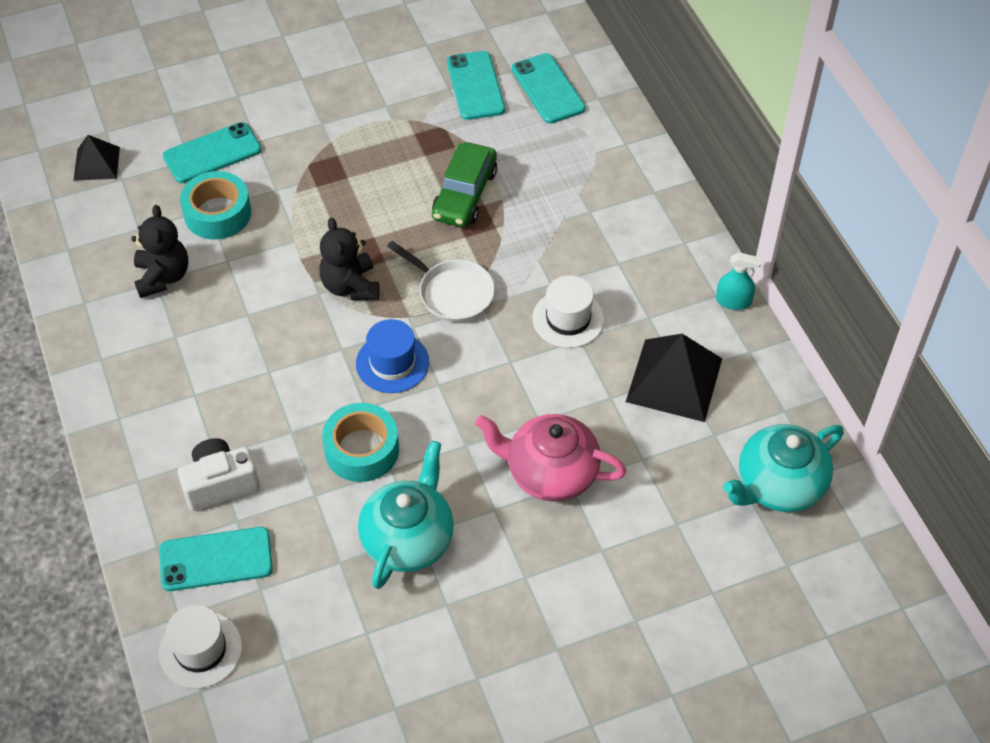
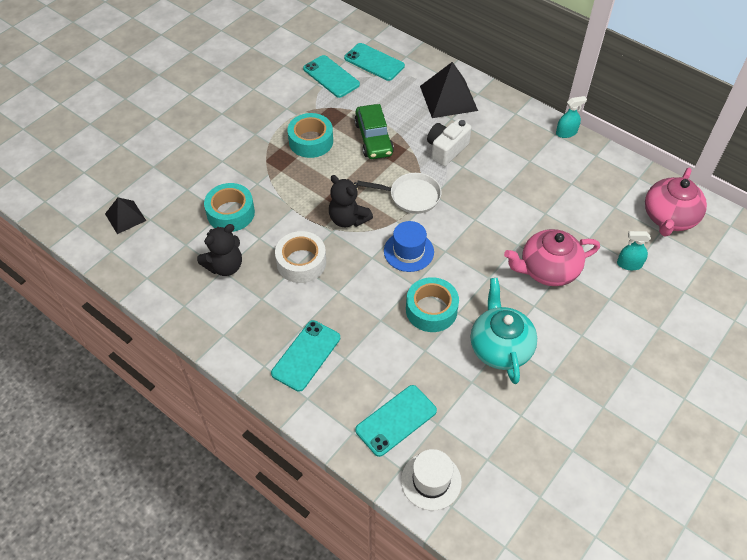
camera: 30 degrees left, 0 degrees up
(163, 277) = (225, 266): black teddy bear -> black teddy bear turned 90 degrees clockwise
(212, 153) = (199, 179): turquoise phone -> turquoise phone (306, 355)
(220, 484) = (362, 373): white camera -> white camera (446, 149)
(253, 314) = (301, 262): none -> white tape
(382, 163) = (311, 141): none -> turquoise tape
(568, 319) = (487, 181): white hat -> none
(667, 519) = (629, 264): none -> turquoise spray bottle
(674, 380) = (570, 188): black pyramid -> black pyramid (448, 98)
(778, 485) = (668, 218): turquoise teapot -> pink teapot

